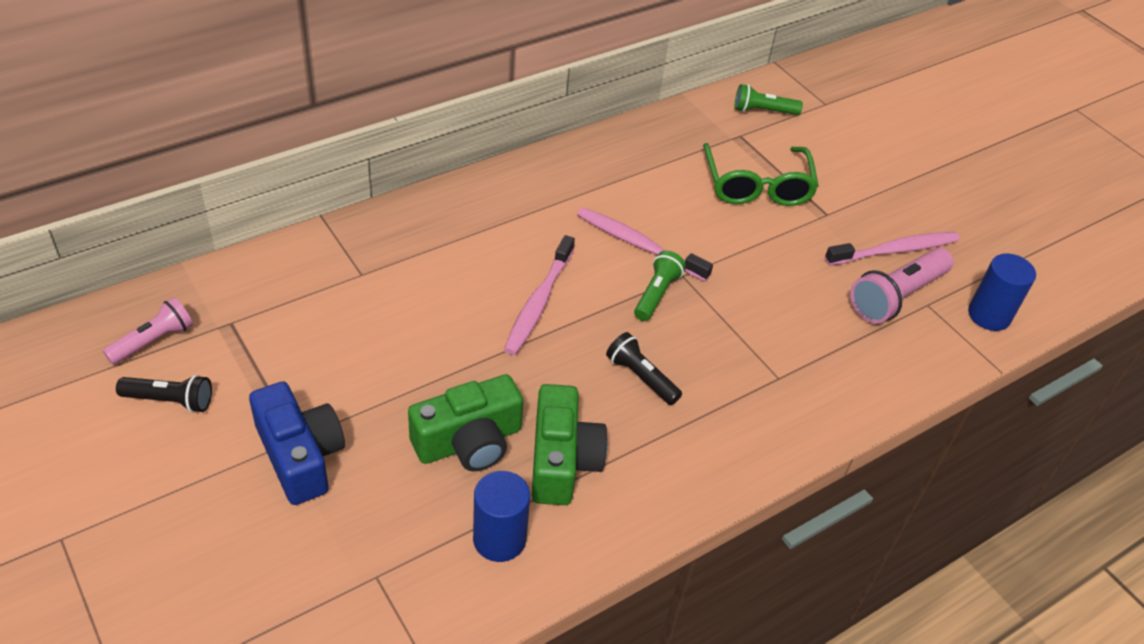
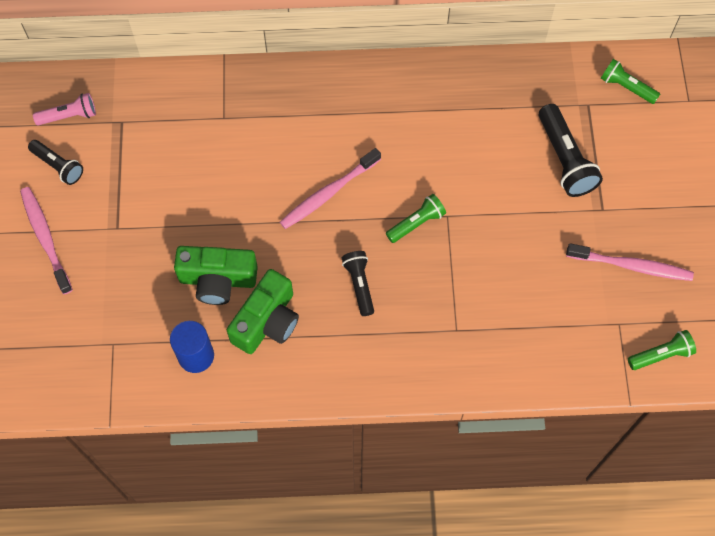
camera: 35 degrees right, 20 degrees up
(300, 456) = (112, 241): blue camera -> none
(639, 245) = (433, 175): pink toothbrush -> pink toothbrush (45, 239)
(757, 186) = (564, 159): green glasses -> black flashlight
(896, 296) = (599, 306): pink flashlight -> none
(989, 315) = (661, 355): blue cylinder -> green flashlight

